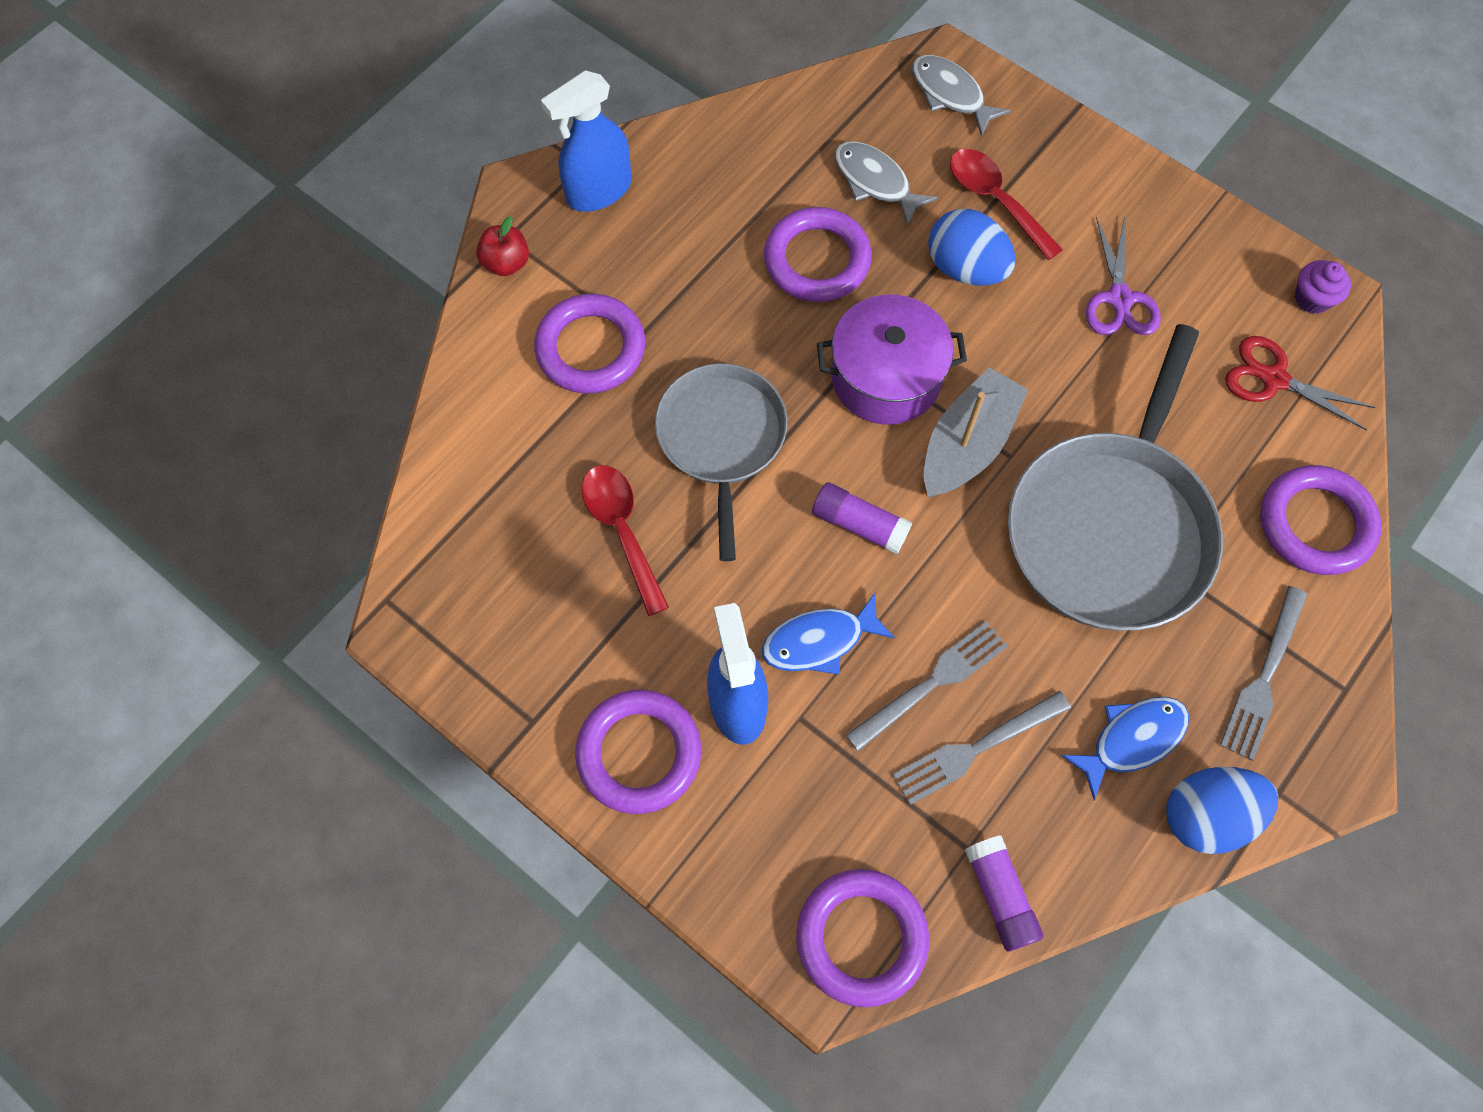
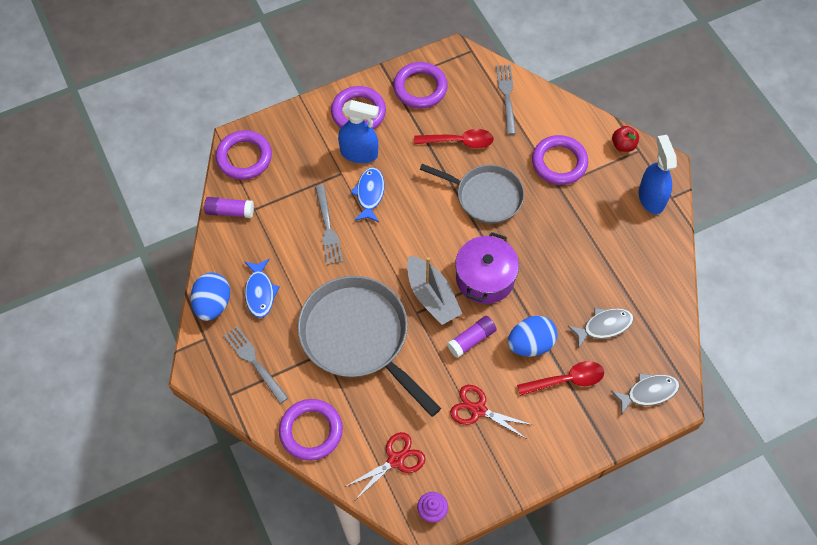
camera: 115 degrees right, 5 degrees down
(817, 260) = (566, 277): purple ring -> purple ring (420, 88)
(859, 524) = (415, 233): purple glue stick -> purple glue stick (471, 340)
(976, 748) = (291, 231): grey fork -> grey fork (506, 96)
(1119, 298) = (478, 410): purple scissors -> red scissors

